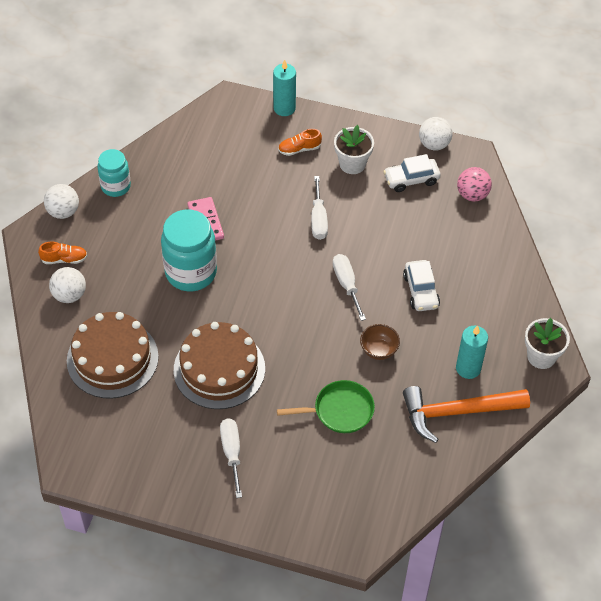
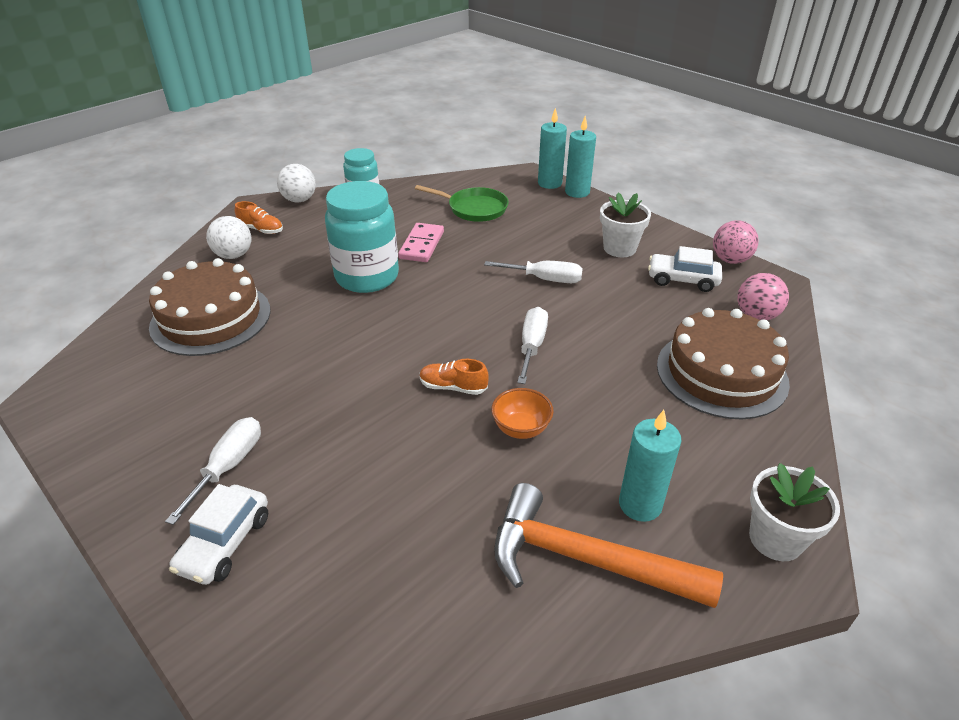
camera: 30 degrees right, 15 degrees down
(219, 369) = (308, 370): brown cake -> brown cake (721, 373)
(256, 105) = (549, 183): none -> turquoise candle
(299, 149) = (569, 222): orange shoe -> orange shoe (453, 387)
(318, 219) = (545, 279): white screwdriver -> white screwdriver turned 105 degrees counterclockwise
(340, 411) = (411, 478): green pan -> green pan (474, 208)
(379, 350) = (521, 429): brown bowl -> orange bowl
(421, 291) = (625, 386): white car -> white car (225, 543)
(434, 144) = (730, 260): white ball -> pink ball

